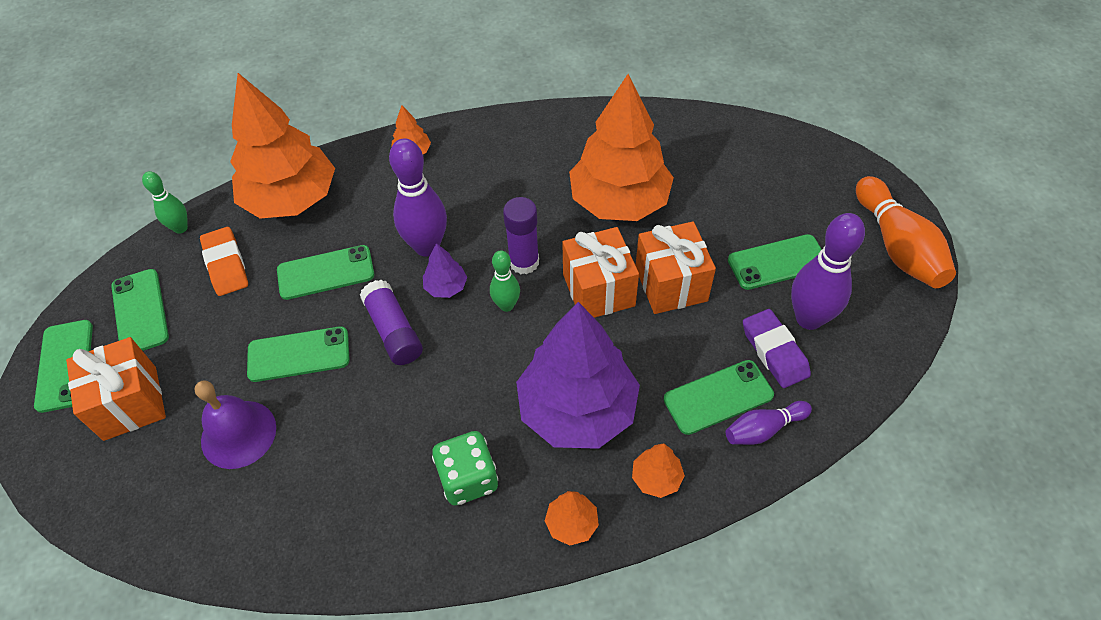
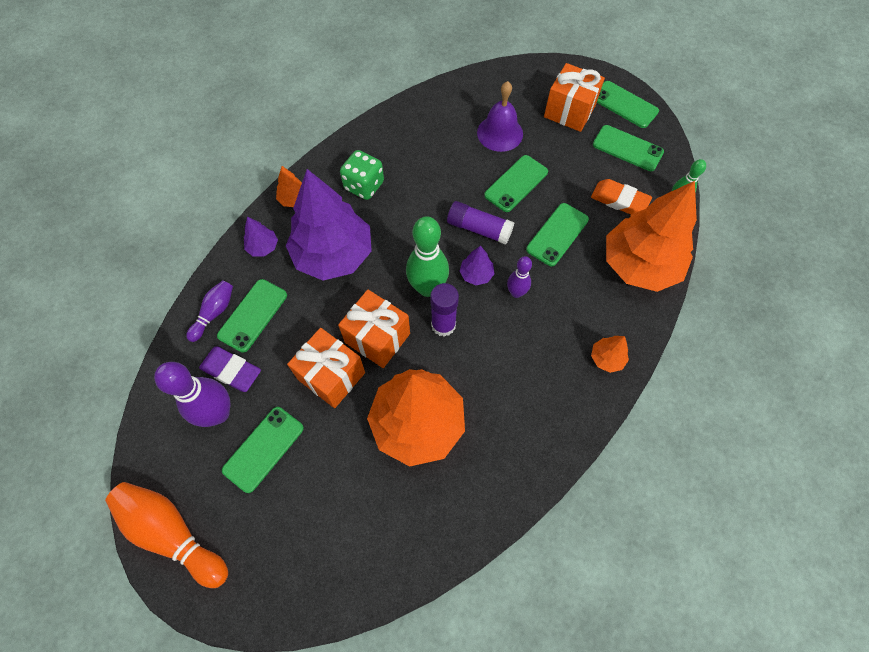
camera: 140 degrees right, 10 degrees up
(427, 246) = (516, 292): purple bowling pin -> purple bowling pin, size x0.56
(506, 305) = (427, 288): green bowling pin -> green bowling pin, size x1.78
(656, 478) = (263, 247): orange tree -> purple tree

